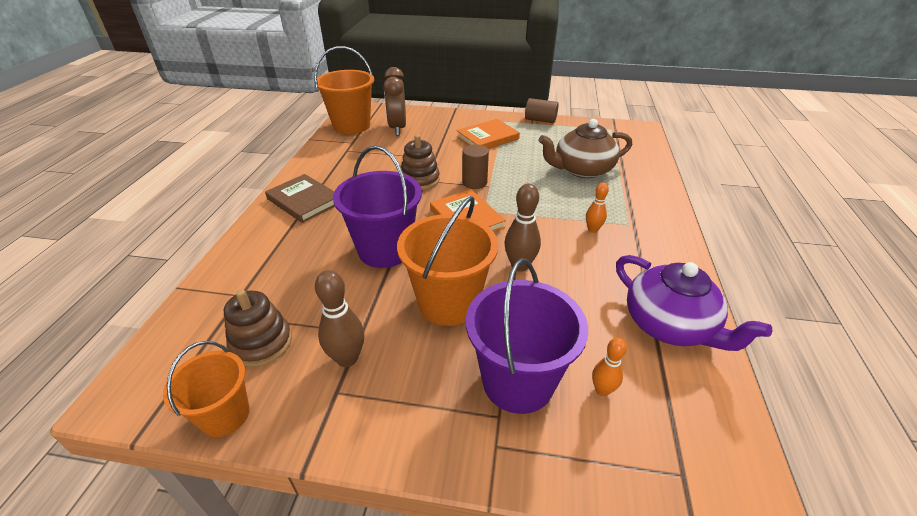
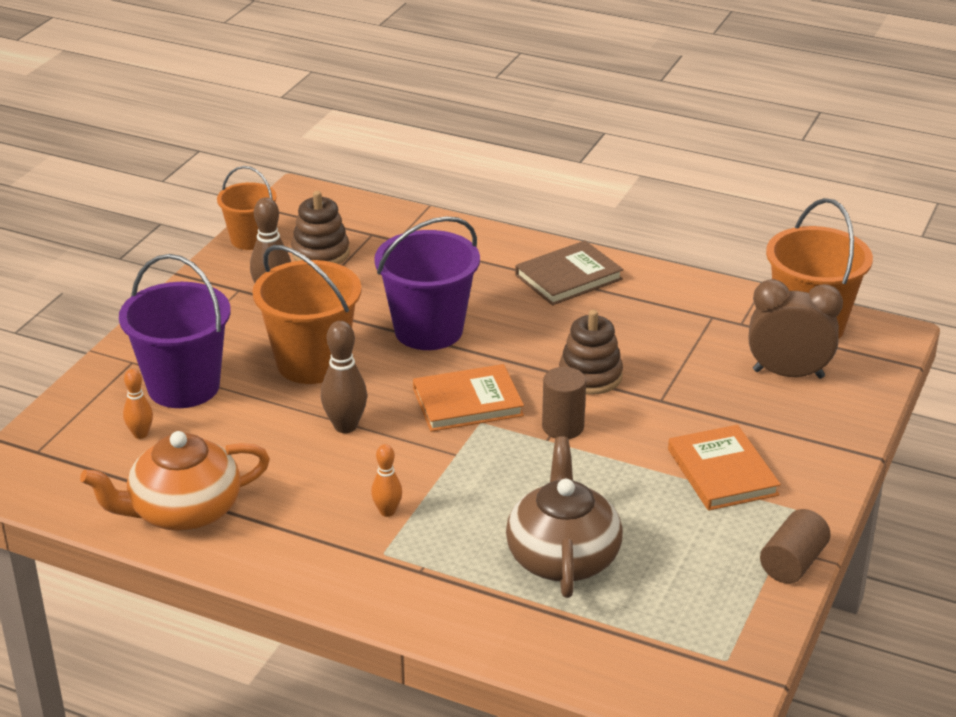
camera: 105 degrees right, 5 degrees down
(669, 325) = (183, 511): purple teapot -> orange teapot

